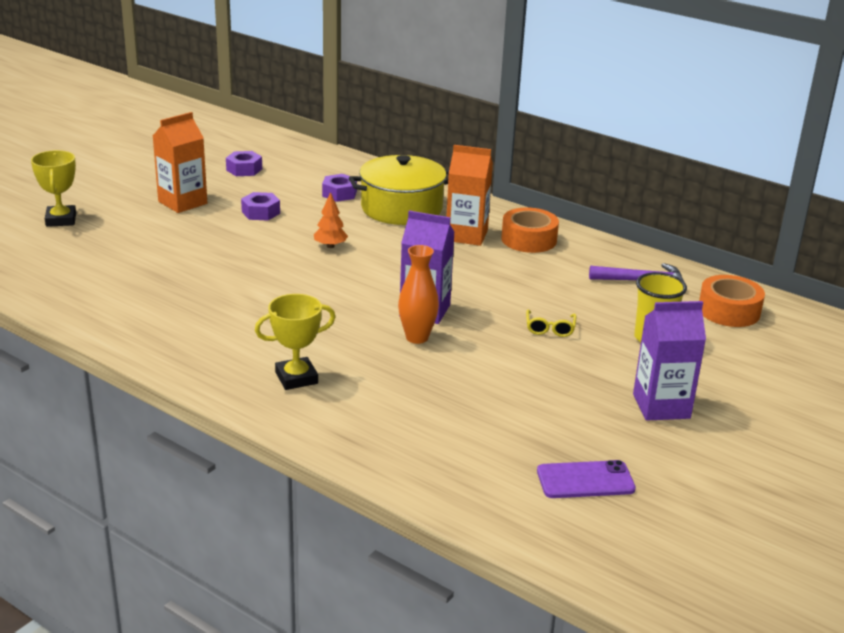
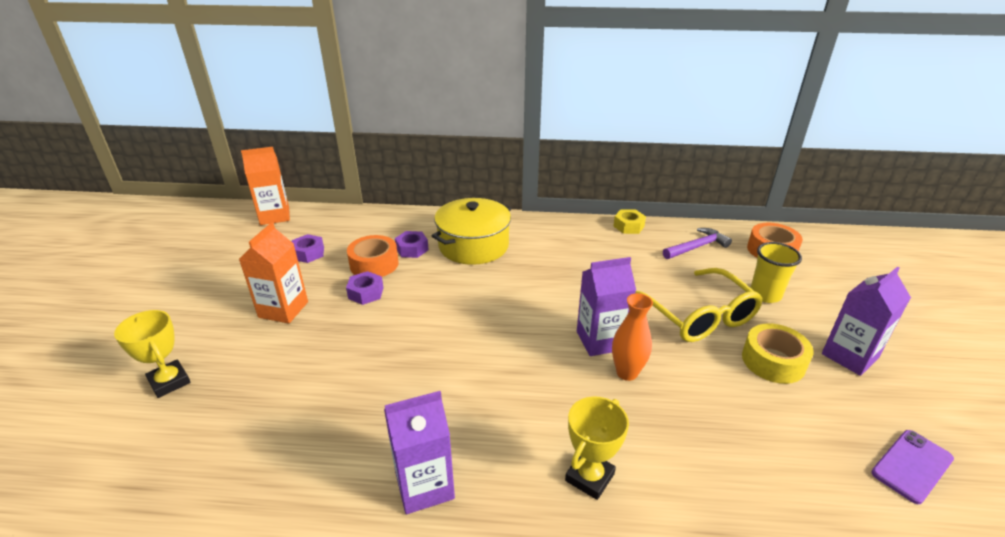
camera: 30 degrees left, 5 degrees up
(173, 336) = (424, 486): none -> purple carton
(330, 246) = (458, 305): orange tree -> none
(466, 235) = (546, 253): orange carton -> orange carton (275, 216)
(529, 239) = (589, 240): orange tape -> orange tape (374, 264)
(550, 329) = (699, 317): yellow glasses -> yellow glasses, size x2.44
(572, 381) = (773, 361): none -> yellow tape
(591, 241) = (628, 226): none -> yellow nut

